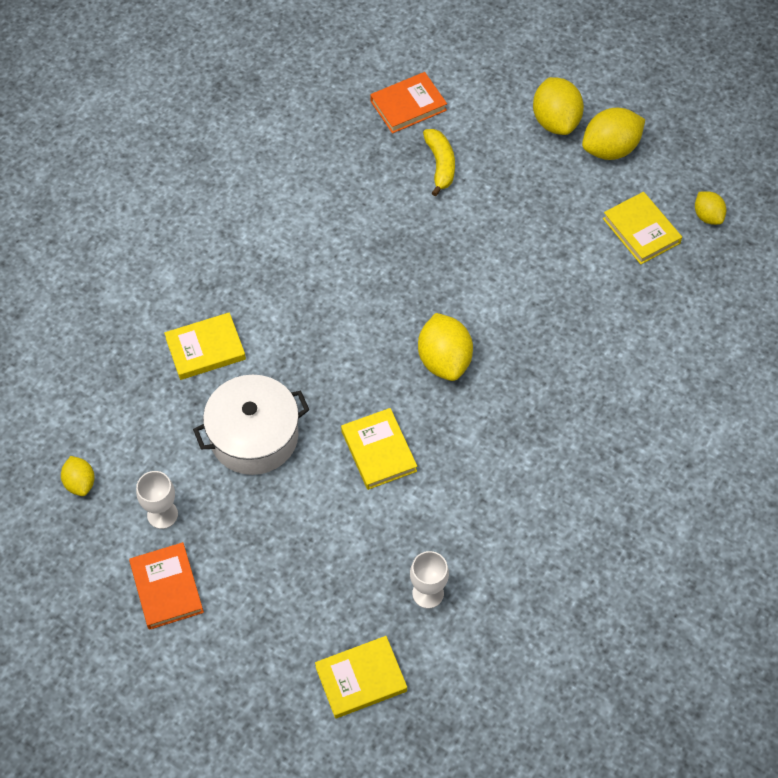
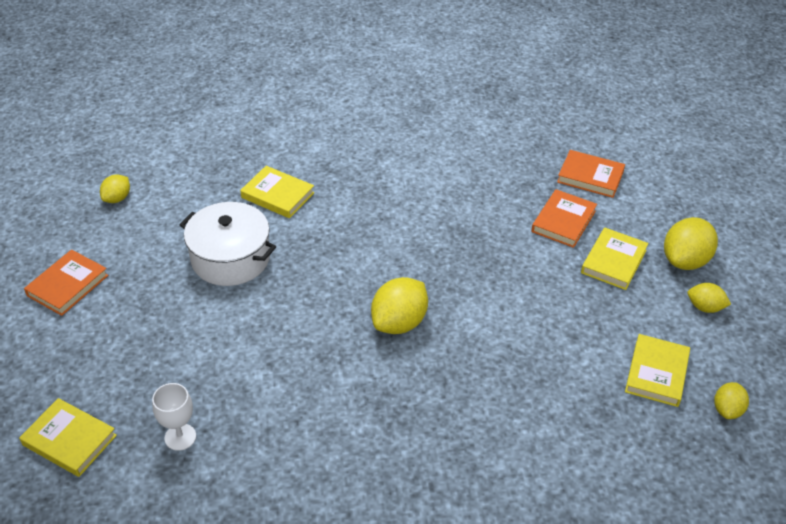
camera: 50 degrees right, 15 degrees down
(162, 514) = (126, 250): white goblet -> none
(379, 451) = (282, 332): yellow book -> yellow book (613, 261)
(440, 165) = (563, 221): yellow banana -> orange book
(610, 149) = (705, 307): yellow lemon -> yellow lemon, size x0.57

